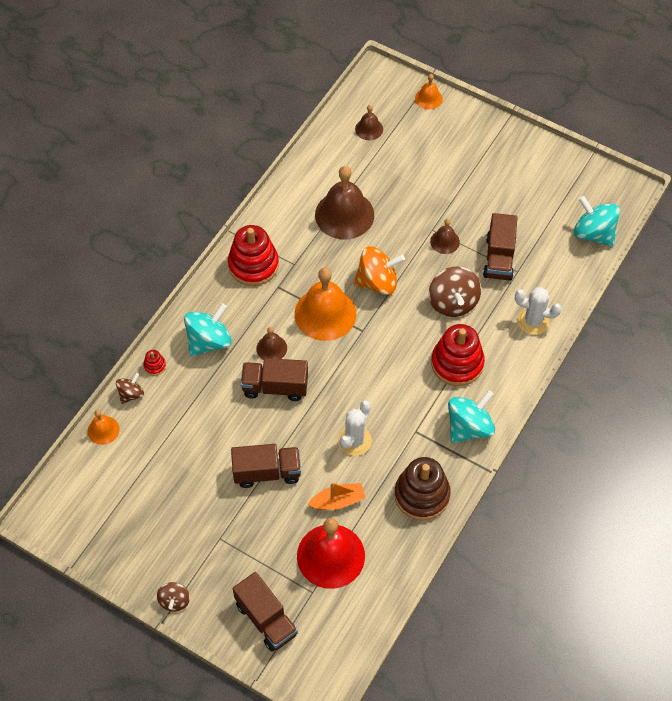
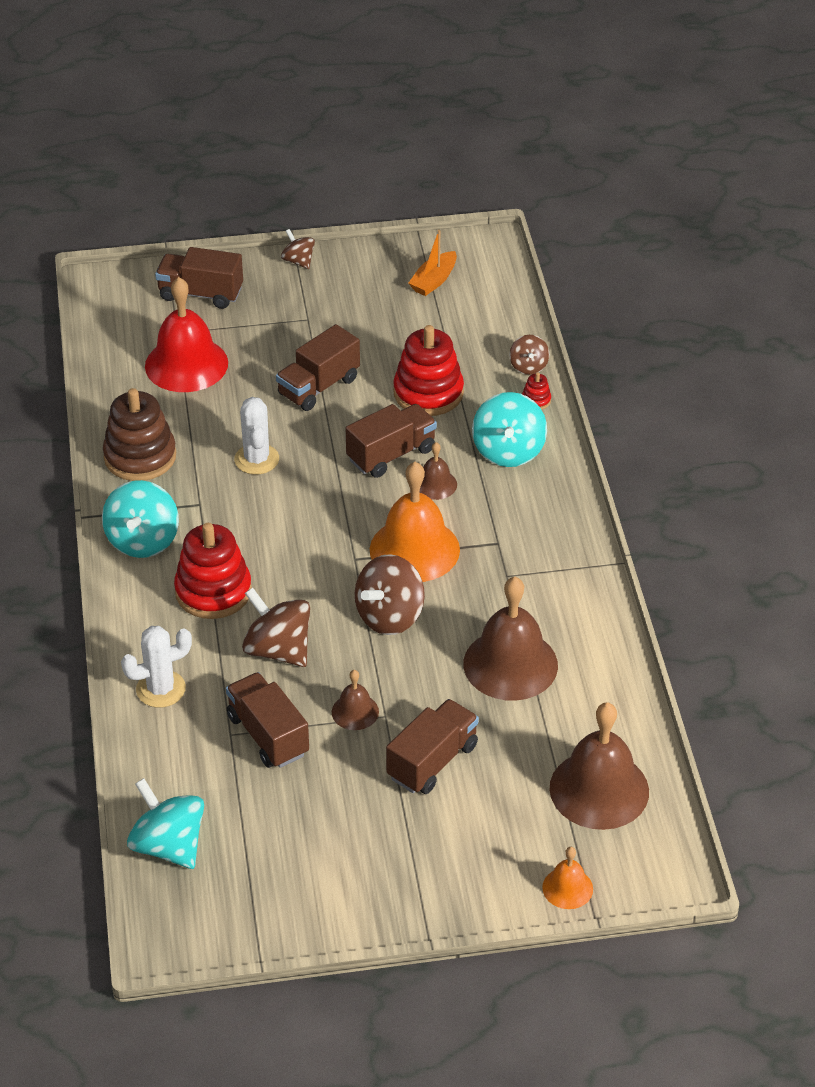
camera: 140 degrees right, 15 degrees down
(103, 430) = (517, 327): orange bell -> none
(253, 265) = (550, 546): red stacking toy -> red stacking toy (428, 393)
(338, 501) = (222, 405): orange boat -> orange boat (434, 281)
(369, 129) = (599, 789): brown bell -> brown bell, size x2.04
(377, 282) = (390, 616): orange spinning top -> brown spinning top
(431, 192) = (432, 761): none -> brown truck
(593, 233) = (169, 846): turquoise spinning top -> turquoise spinning top turned 135 degrees counterclockwise

